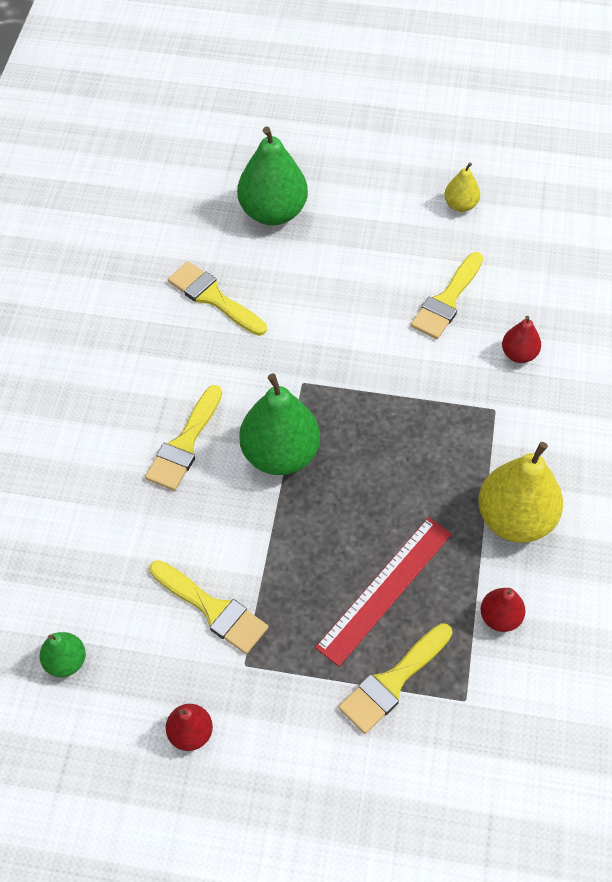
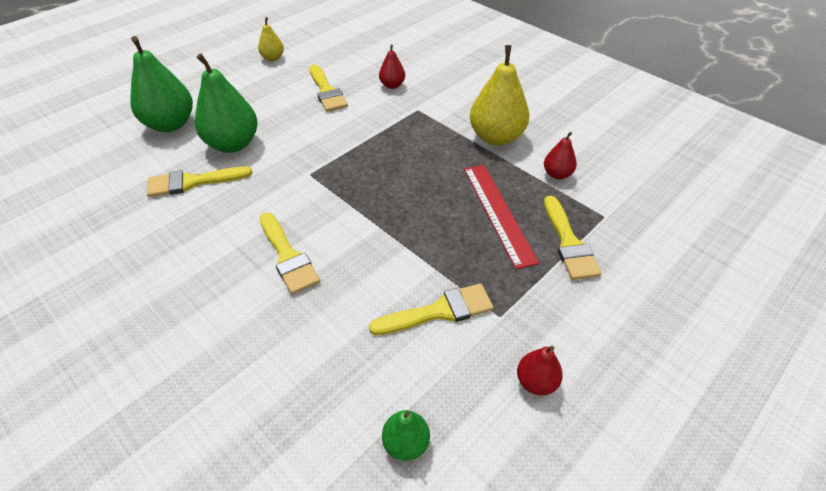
camera: 55 degrees left, 10 degrees down
(280, 454) = (351, 211): green pear -> green pear (233, 144)

